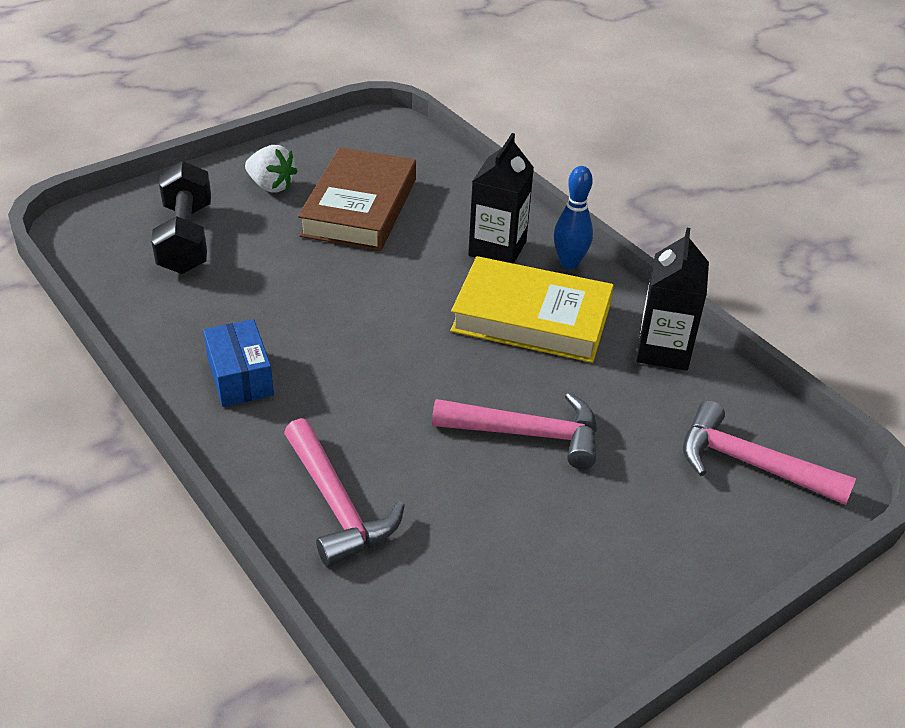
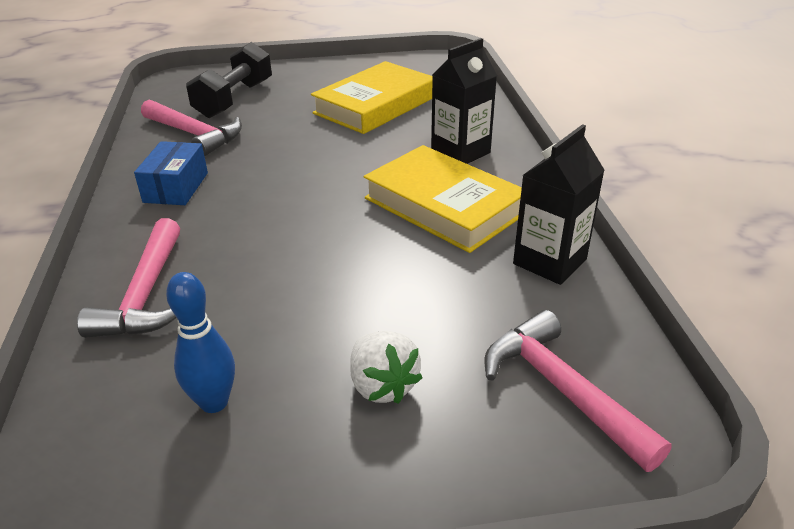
camera: 30 degrees right, 5 degrees down
(271, 186) = (325, 81): white strawberry -> white strawberry (382, 385)
(359, 207) = (375, 105): brown book -> yellow book
(527, 434) = (356, 291): pink hammer -> pink hammer (195, 134)
(569, 263) = (515, 175): blue bowling pin -> blue bowling pin (214, 402)

